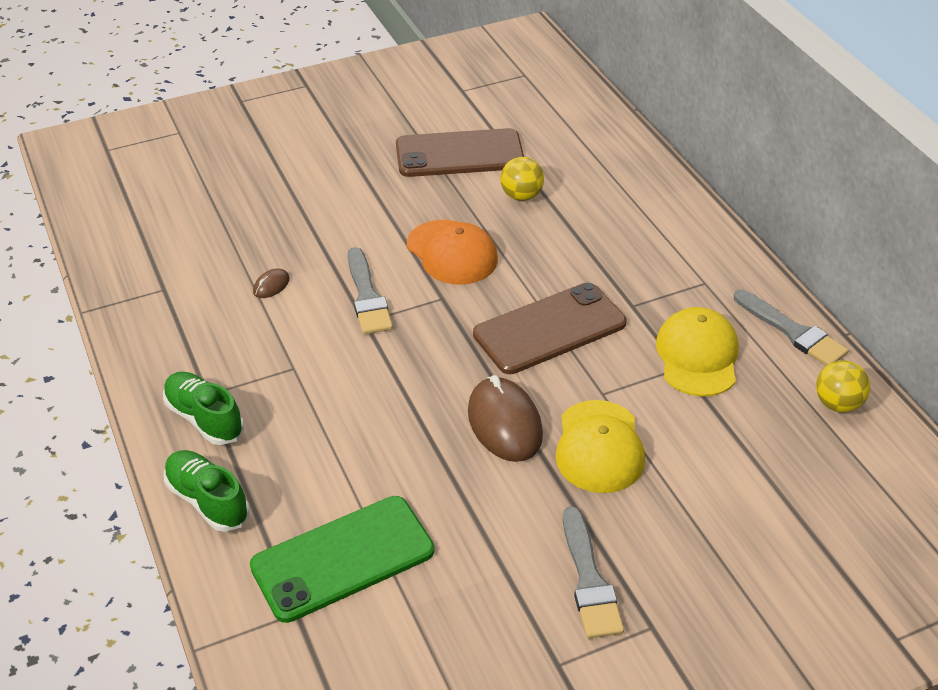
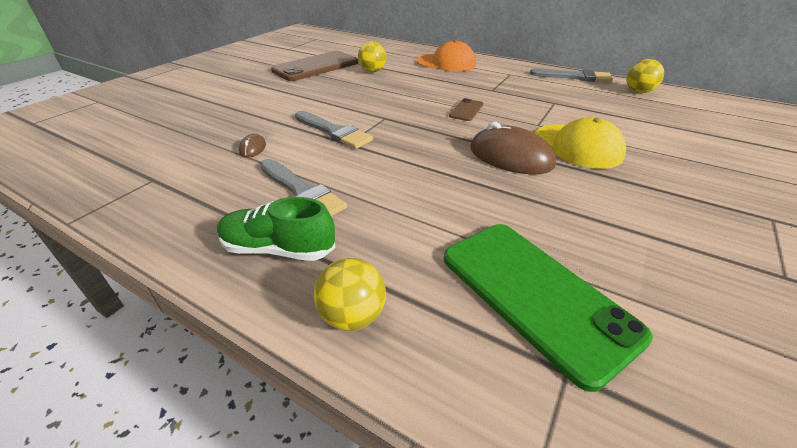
camera: 35 degrees left, 5 degrees down
(207, 500) = (352, 315): green shoe -> yellow ball
(343, 559) = (535, 294): green phone -> green phone turned 60 degrees counterclockwise
(452, 252) = (364, 99): orange cap -> orange cap (446, 63)
(549, 329) = (466, 110): brown phone -> brown phone, size x0.45
(589, 580) = (697, 212): grey brush -> grey brush (302, 191)
(697, 356) = (553, 96): yellow cap -> none

